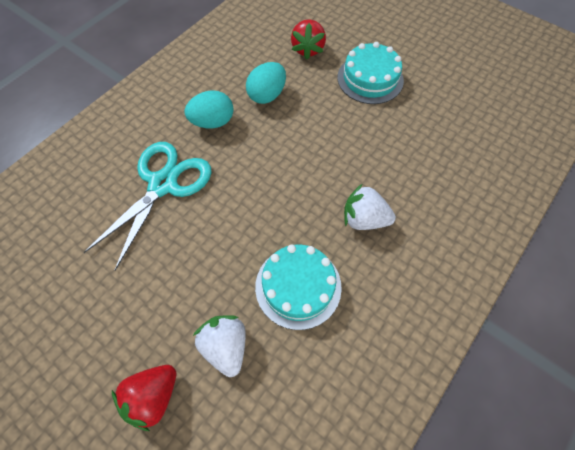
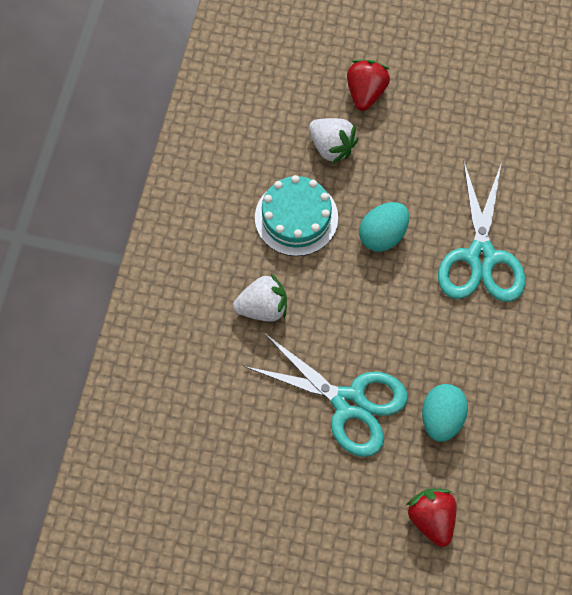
camera: 155 degrees right, 5 degrees up
(212, 122) = (480, 352): turquoise egg -> turquoise egg (382, 235)
(327, 127) = (349, 403): none -> turquoise scissors
(370, 79) = (329, 502): turquoise cake -> none

